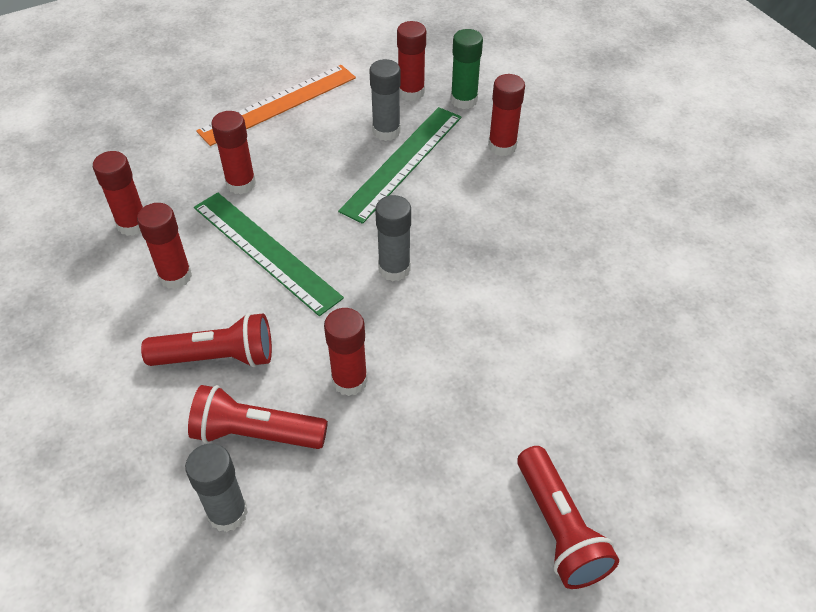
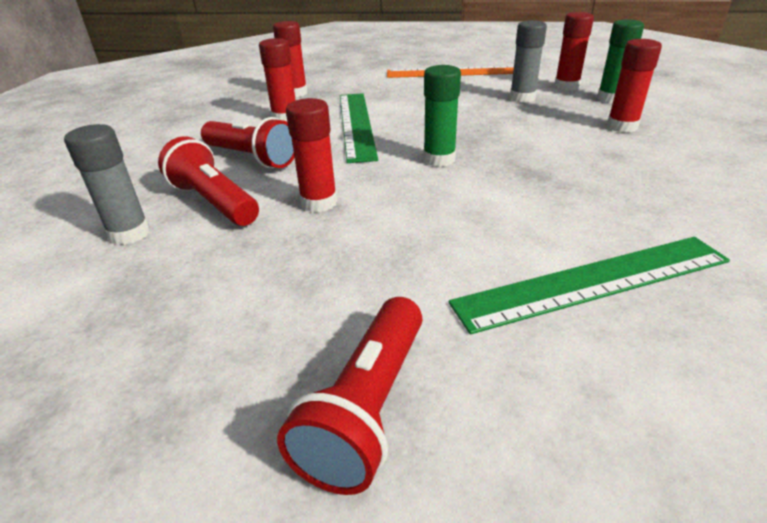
camera: 40 degrees right, 15 degrees down
(241, 184) = (383, 95): red glue stick -> none
(394, 269) = (439, 159): grey glue stick -> green glue stick
(403, 162) = (517, 113): green ruler -> green ruler (593, 282)

